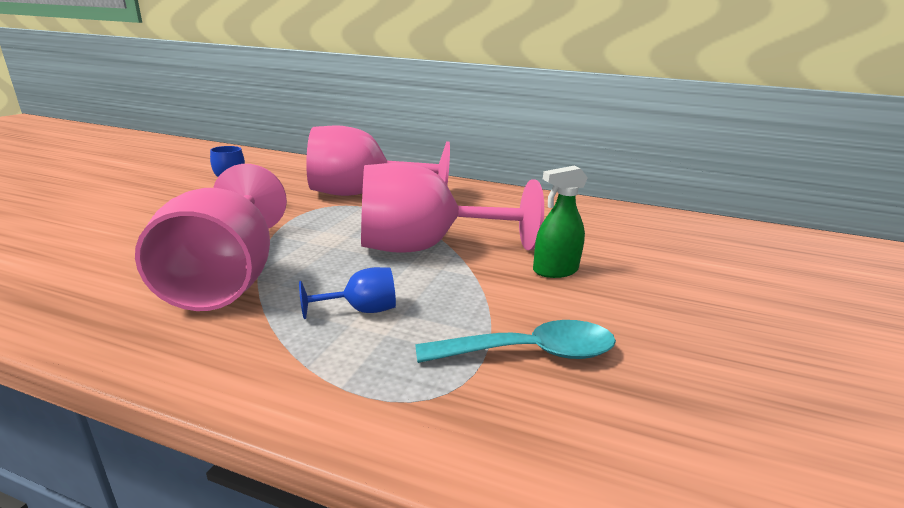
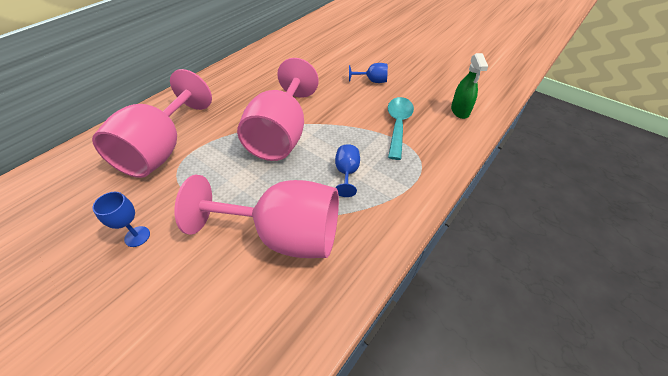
camera: 70 degrees left, 25 degrees up
(555, 271) = (331, 95): green spray bottle -> green spray bottle (460, 111)
(647, 306) = (372, 81): none -> blue goblet

